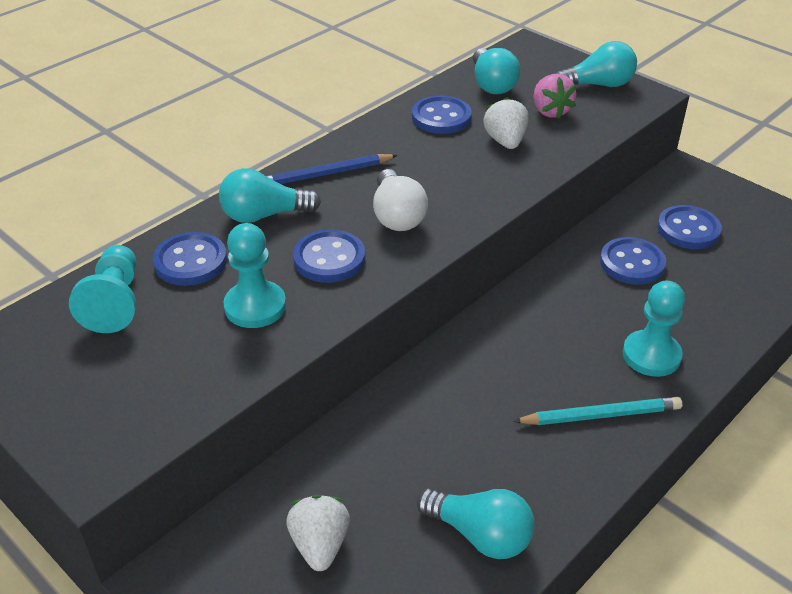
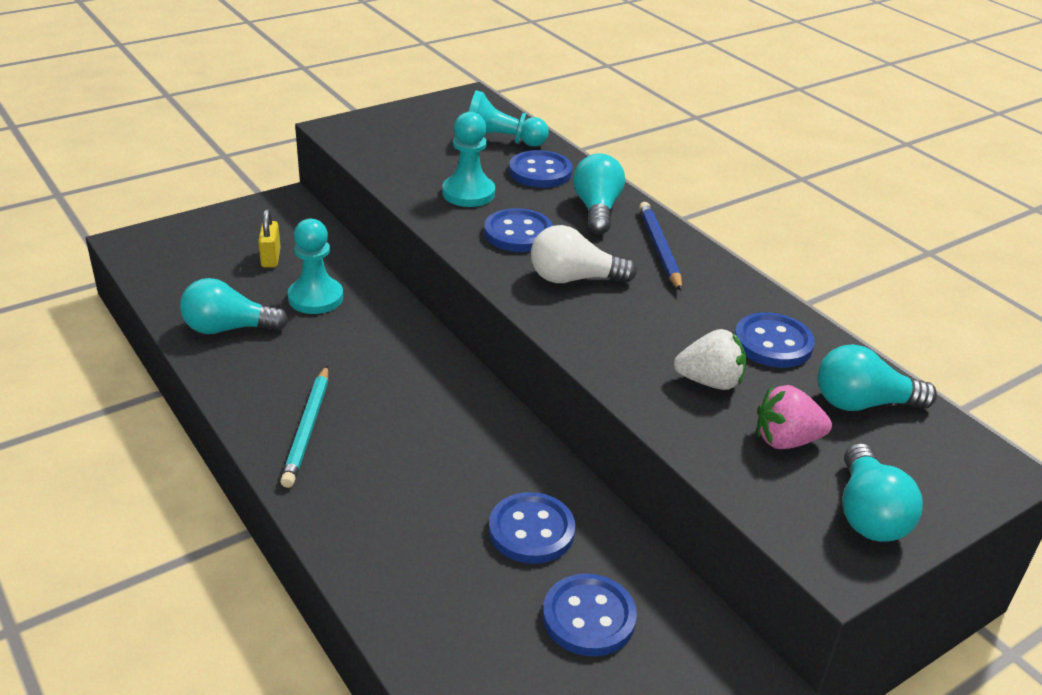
camera: 100 degrees right, 5 degrees down
(320, 545) = (271, 258): white strawberry -> yellow padlock
(480, 535) = (228, 328): turquoise light bulb -> turquoise light bulb turned 45 degrees clockwise
(651, 355) = (368, 493): turquoise pawn -> turquoise pawn (316, 298)

